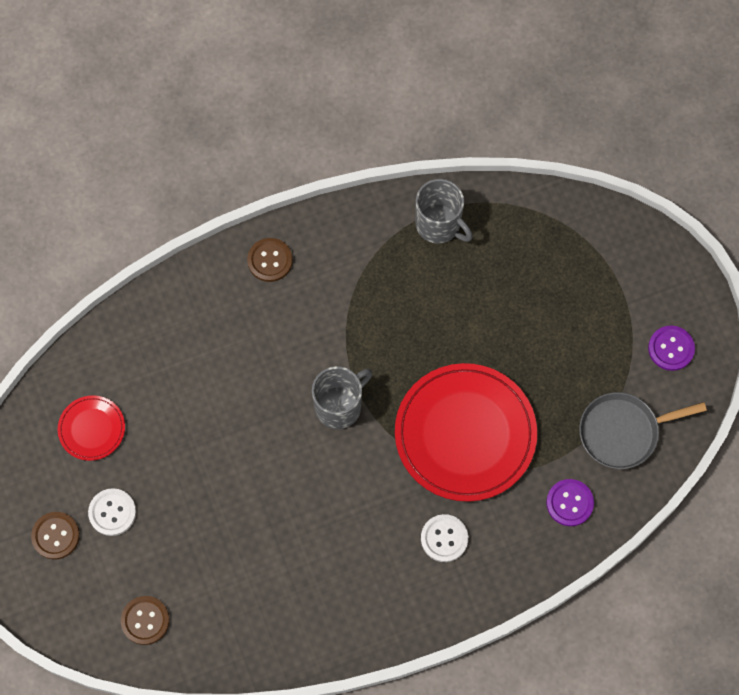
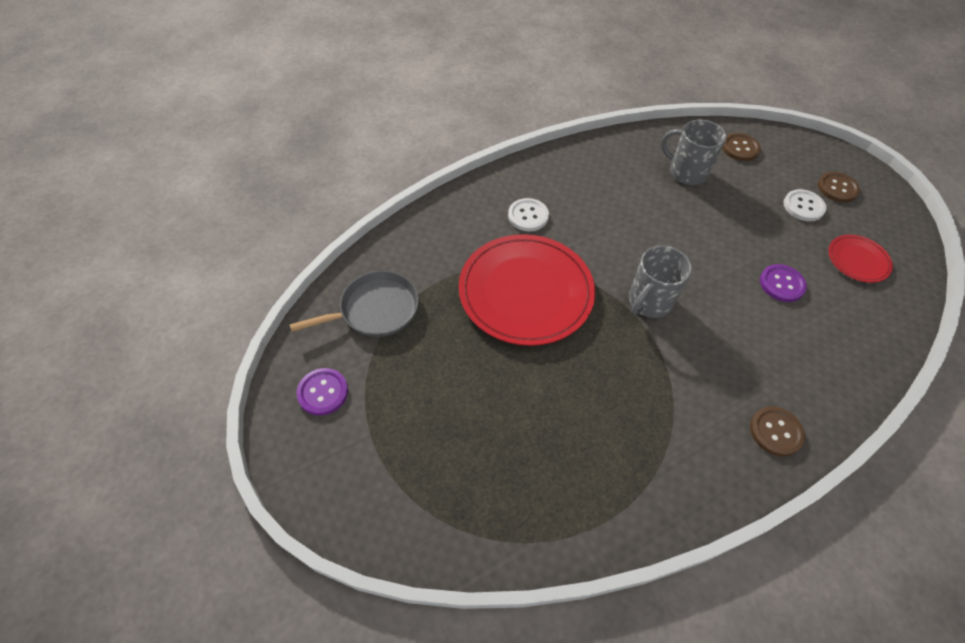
camera: 170 degrees right, 15 degrees down
(439, 225) = (601, 501): grey mug -> grey mug (686, 172)
(569, 503) = (423, 250): purple button -> purple button (781, 284)

